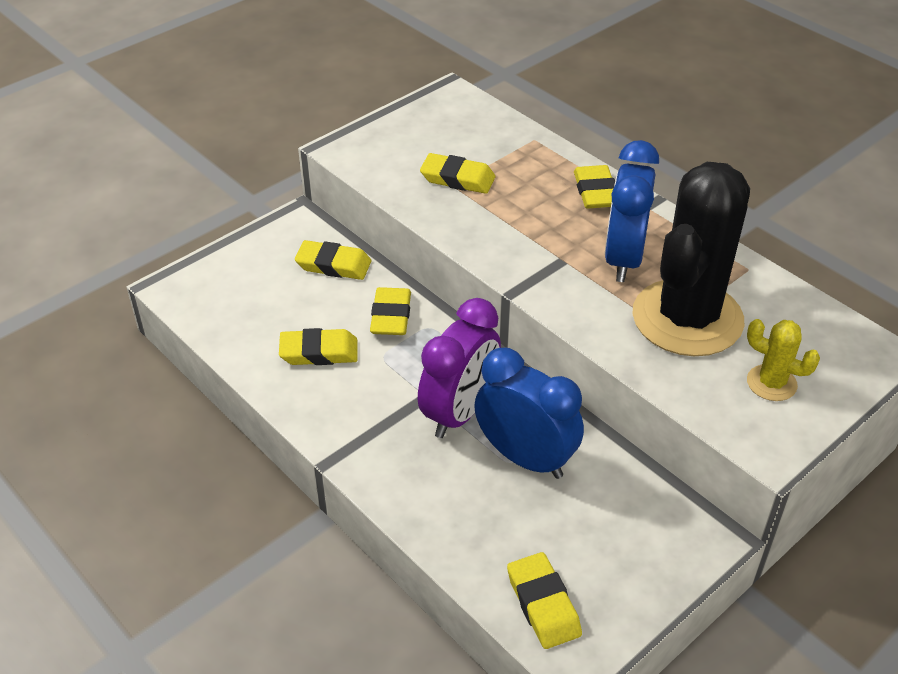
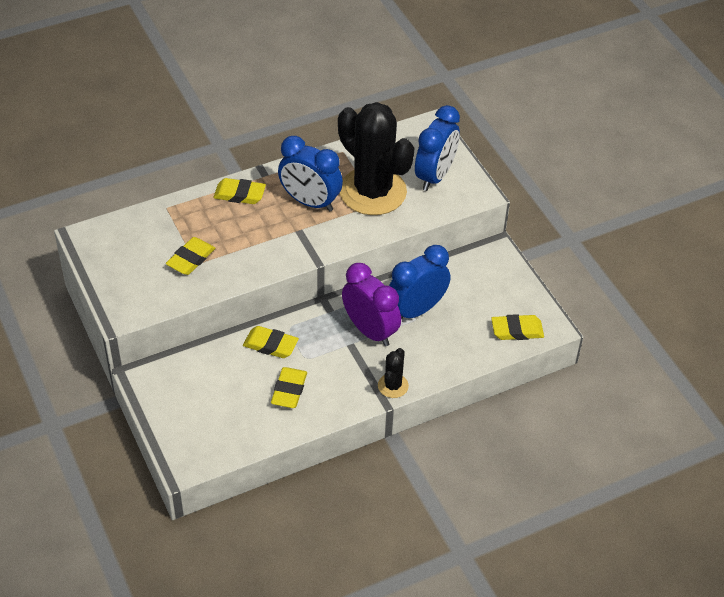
camera: 75 degrees left, 5 degrees up
(333, 265) = (204, 365): yellow eraser -> none
(364, 462) = (393, 386): none -> black cactus
(771, 383) = (435, 176): yellow cactus -> blue clock

